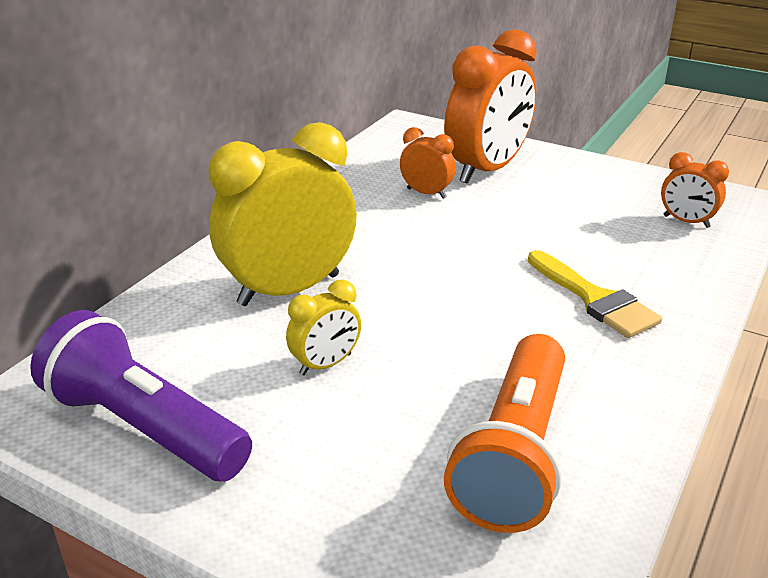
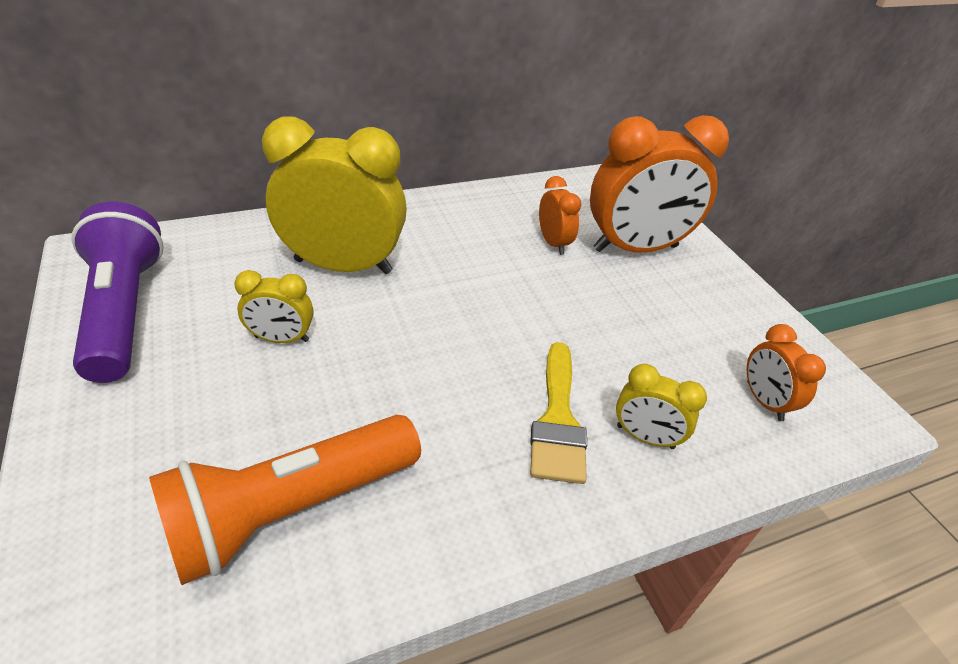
camera: 35 degrees right, 10 degrees up
(654, 278) = (645, 437): none -> yellow clock

